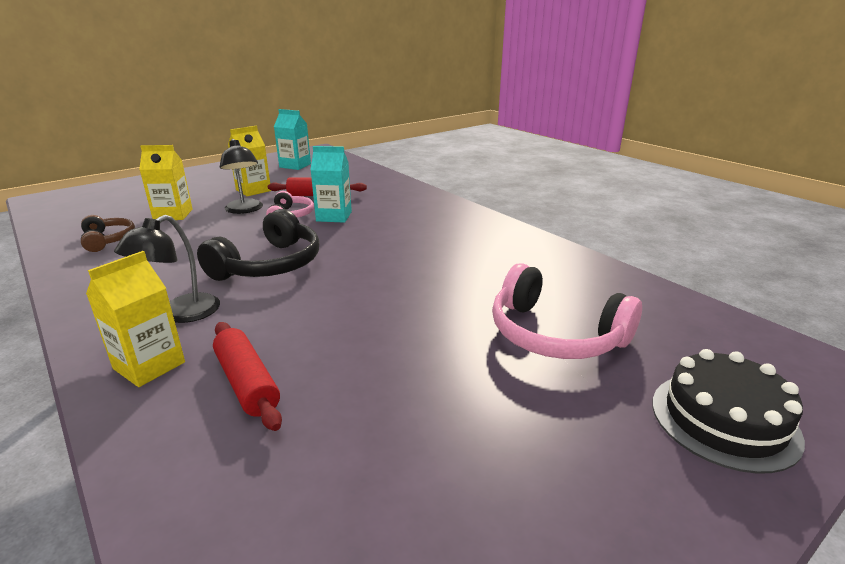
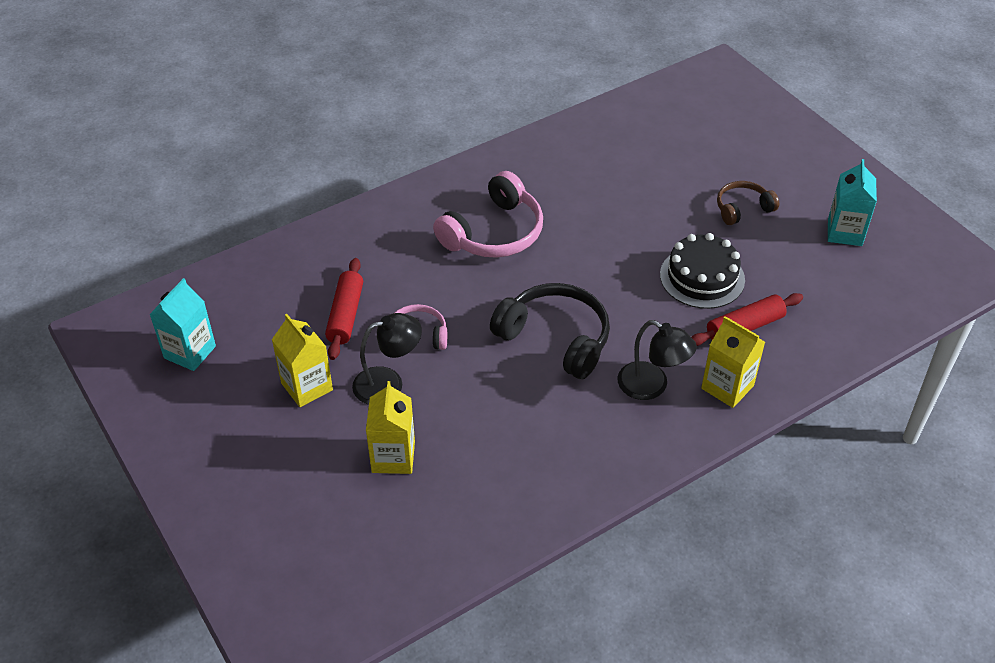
camera: 85 degrees left, 20 degrees up
(108, 240) = (473, 501): brown headphones -> brown headphones (742, 208)
(334, 216) = (427, 296): turquoise carton -> turquoise carton (844, 232)
(555, 335) = (680, 170): pink headphones -> pink headphones (494, 233)
(724, 420) = (763, 125): black cake -> black cake (702, 277)

